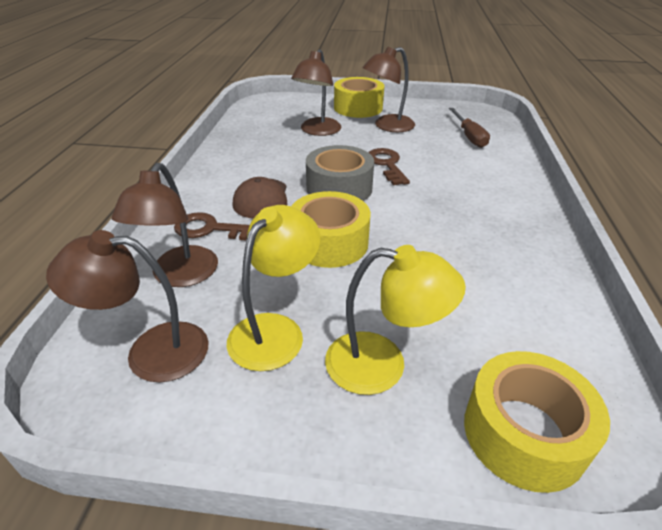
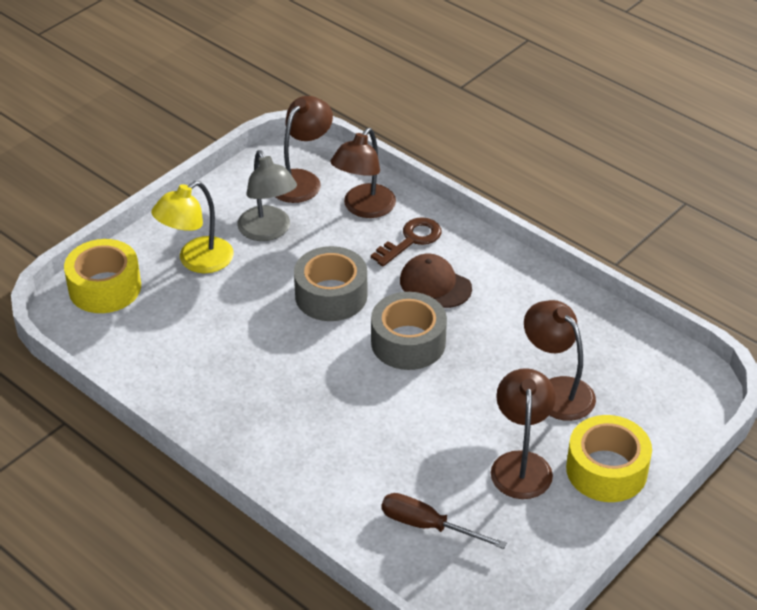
camera: 125 degrees right, 5 degrees up
(180, 276) = (364, 208): brown lamp -> brown lamp turned 105 degrees counterclockwise
(275, 330) = (268, 231): yellow lamp -> grey lamp
(329, 242) = (331, 295): yellow tape -> grey tape
(387, 164) = (423, 403): brown key -> none

